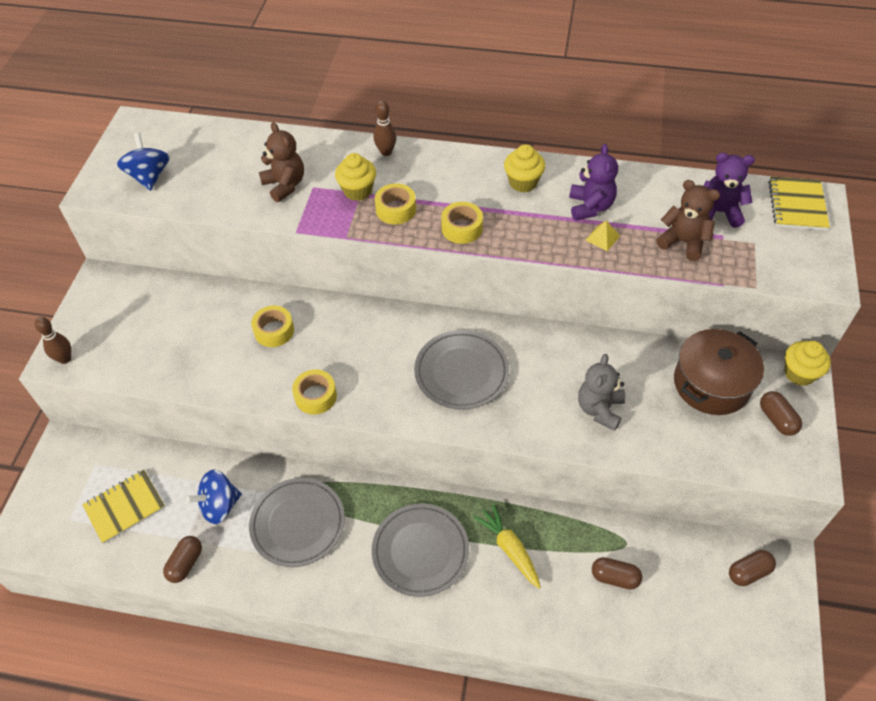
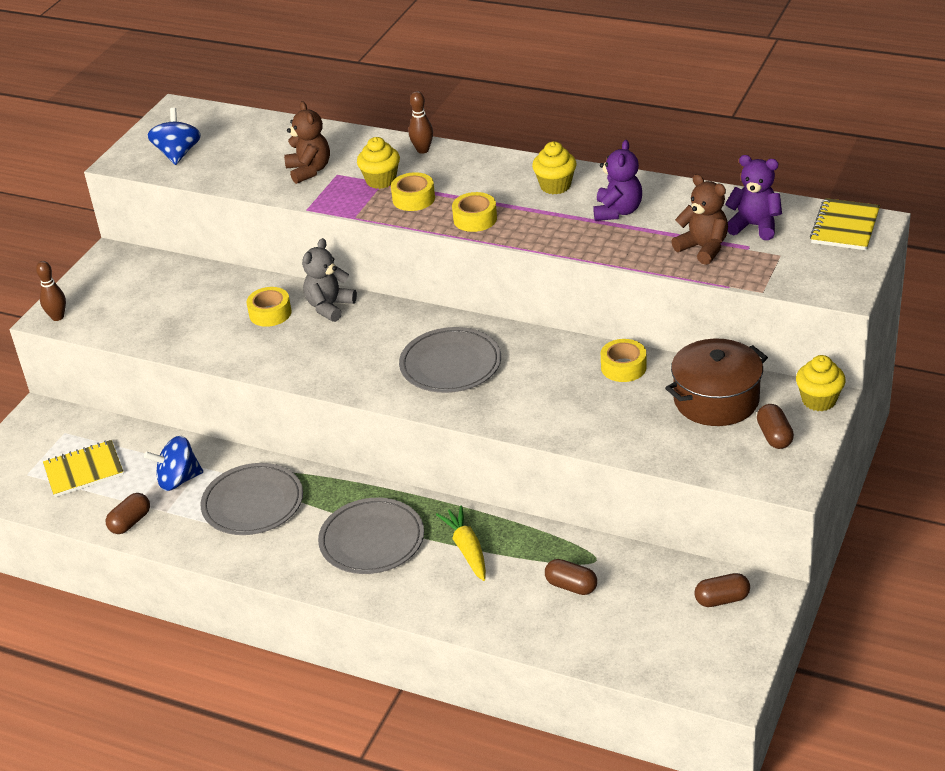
camera: 15 degrees right, 15 degrees down
(315, 396) = (294, 370): yellow tape -> yellow tape (623, 367)
(599, 409) = (584, 409): grey teddy bear -> grey teddy bear (329, 307)
(602, 238) = (618, 238): yellow pyramid -> none

